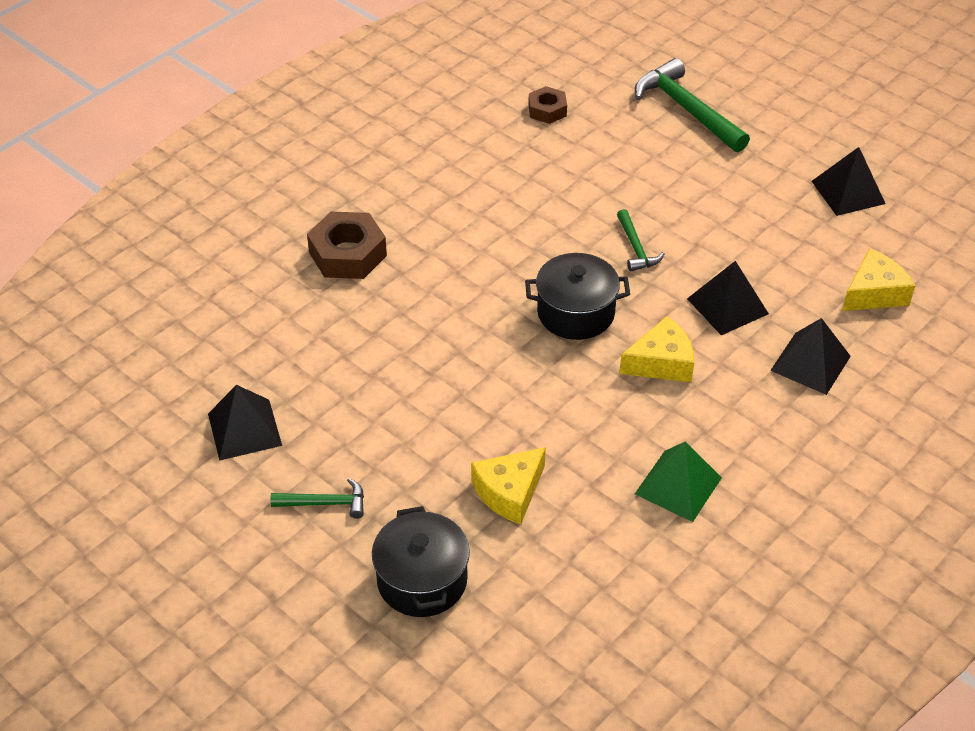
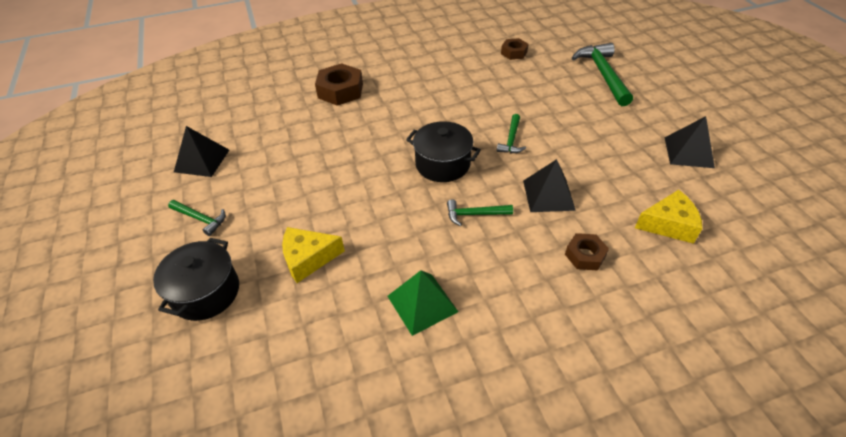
camera: 30 degrees right, 0 degrees up
(661, 362) = (475, 214): yellow cheese -> green hammer
(810, 363) = (585, 255): black pyramid -> brown nut

